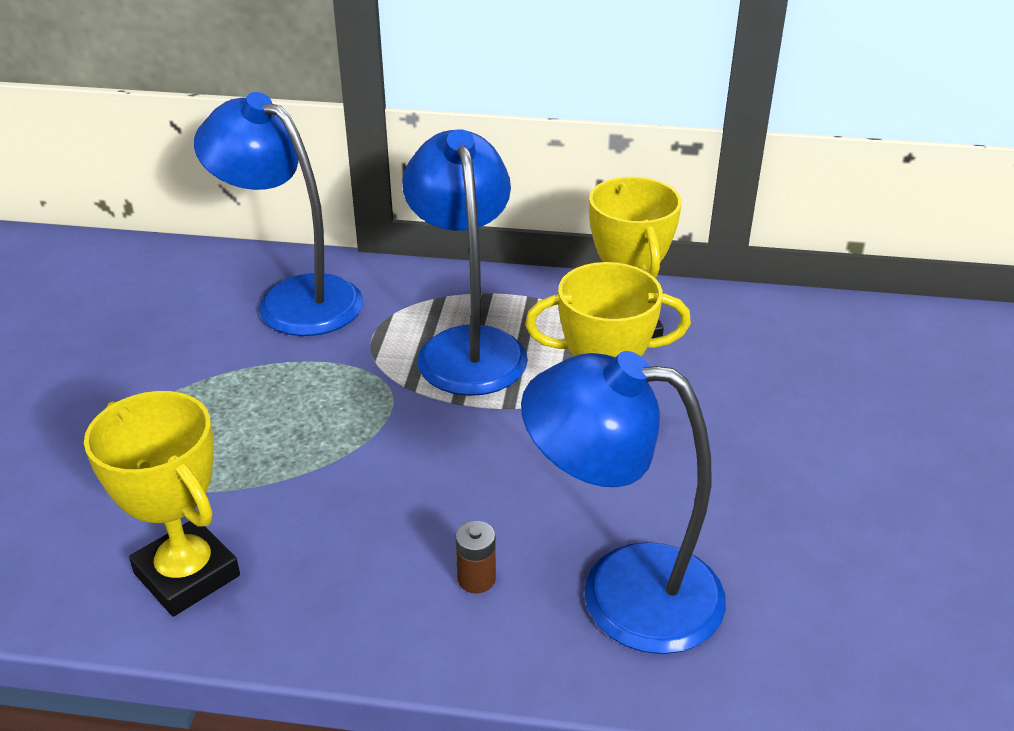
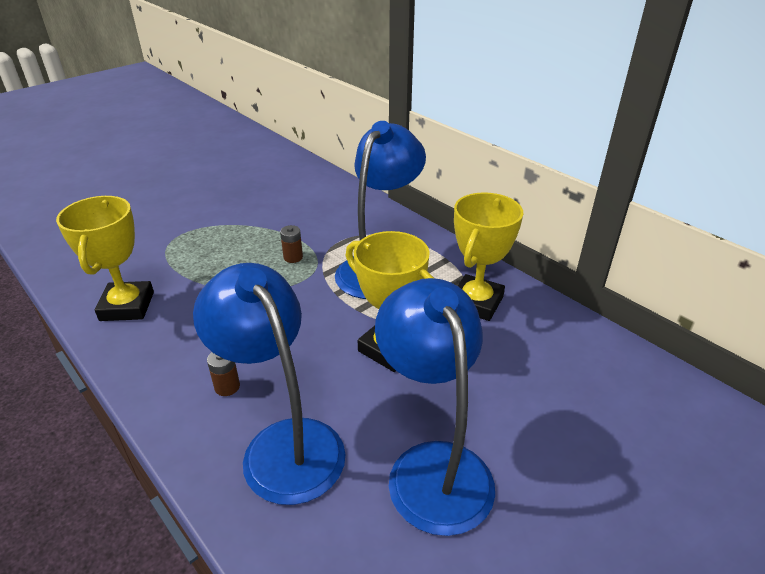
camera: 40 degrees right, 0 degrees up
(293, 299) = (328, 206): blue lamp -> blue lamp (432, 466)
(339, 387) = (293, 257): none -> brown battery

